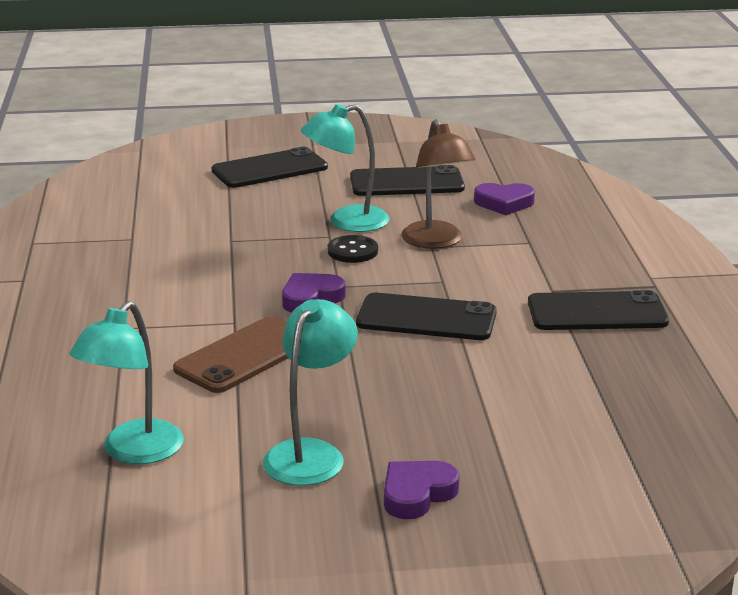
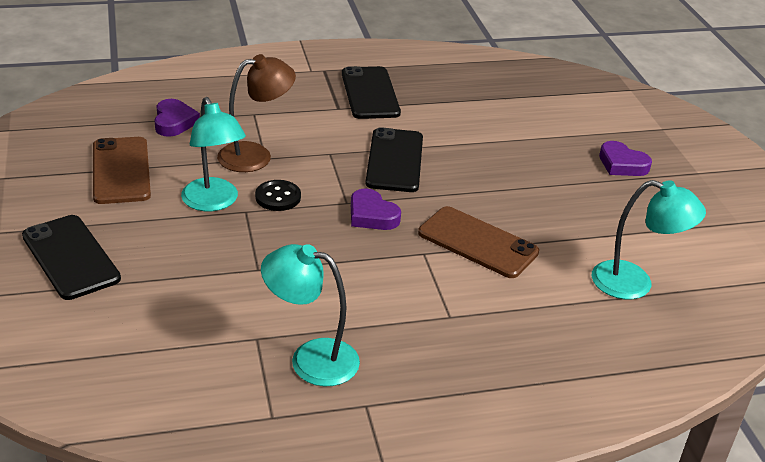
camera: 100 degrees left, 10 degrees up
(311, 453) = (598, 205): turquoise lamp -> turquoise lamp (311, 359)
(406, 183) = (121, 170): black phone -> brown phone

